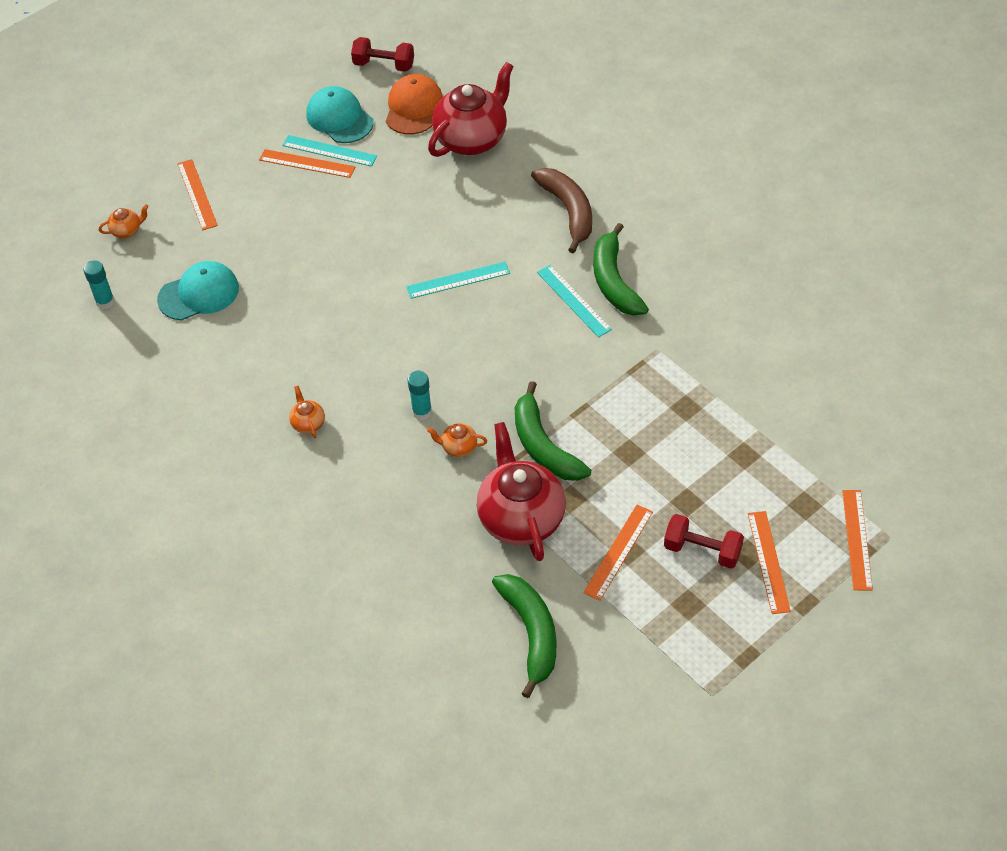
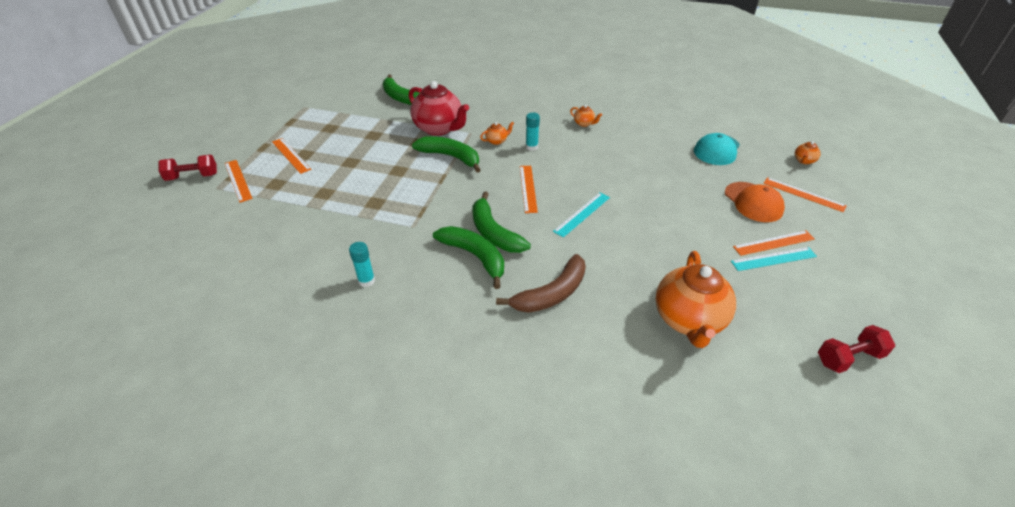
camera: 145 degrees right, 10 degrees down
(105, 302) = (754, 129): turquoise glue stick -> turquoise glue stick (366, 281)
(339, 118) = (805, 288): turquoise cap -> none
(413, 107) = (768, 326): orange cap -> orange cap (753, 202)
(472, 139) = (688, 320): red teapot -> orange teapot
(568, 211) = (552, 294): brown banana -> brown banana turned 75 degrees counterclockwise
(573, 300) = (494, 233): turquoise ruler -> green banana
(618, 552) = (378, 133): orange ruler -> orange ruler (528, 188)
(702, 550) = (331, 148): red dumbbell -> red dumbbell (192, 177)

